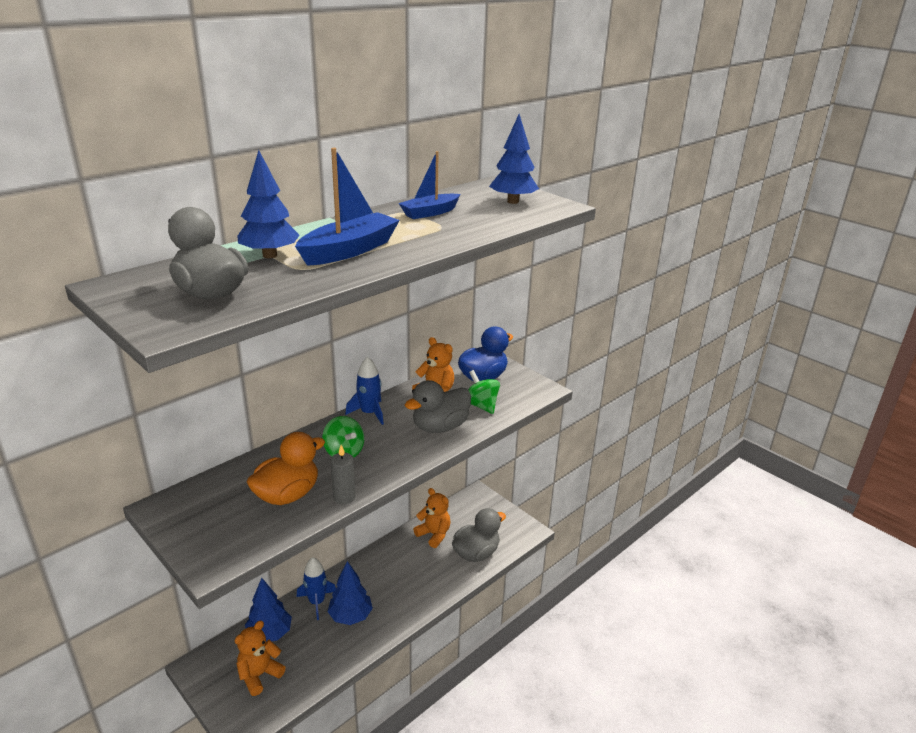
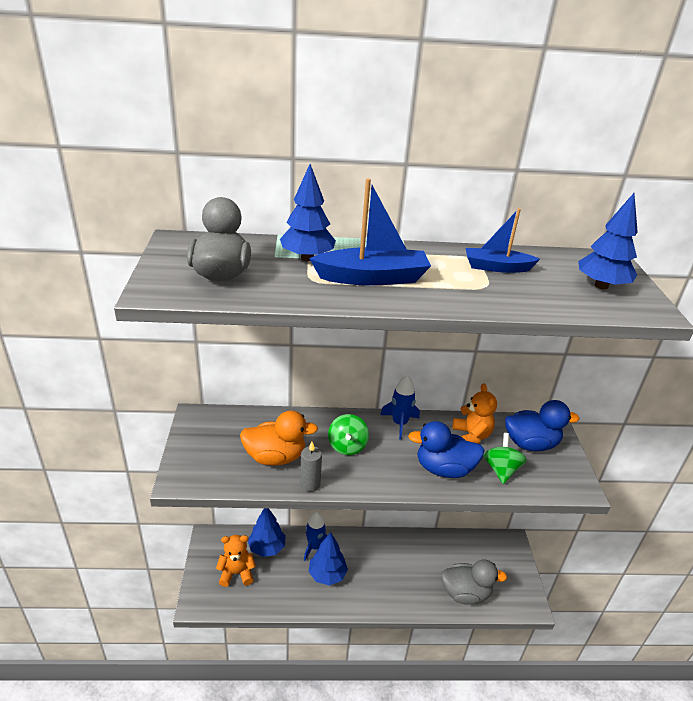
camera: 40 degrees right, 5 degrees up
(434, 534) = (444, 553): orange teddy bear -> none
(440, 427) = (444, 469): grey duck -> blue duck

